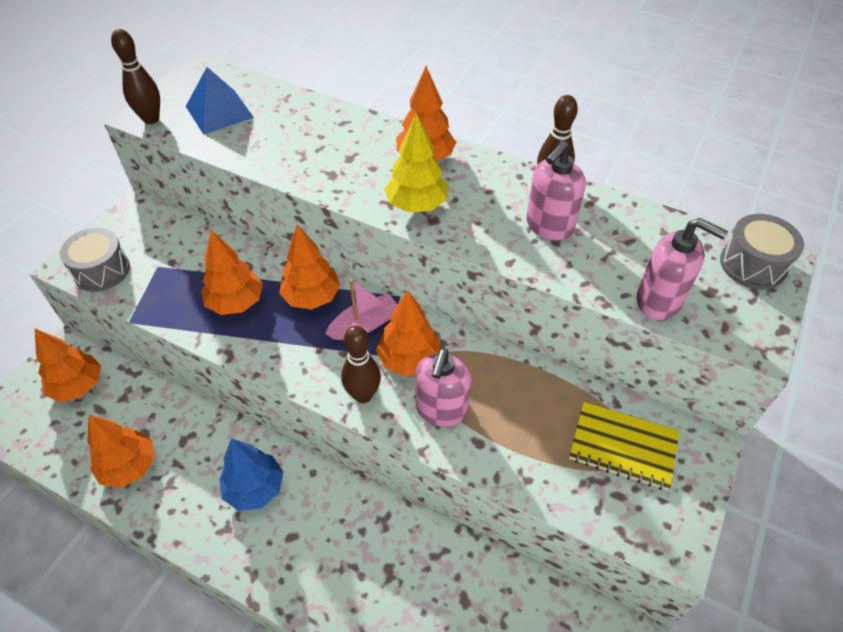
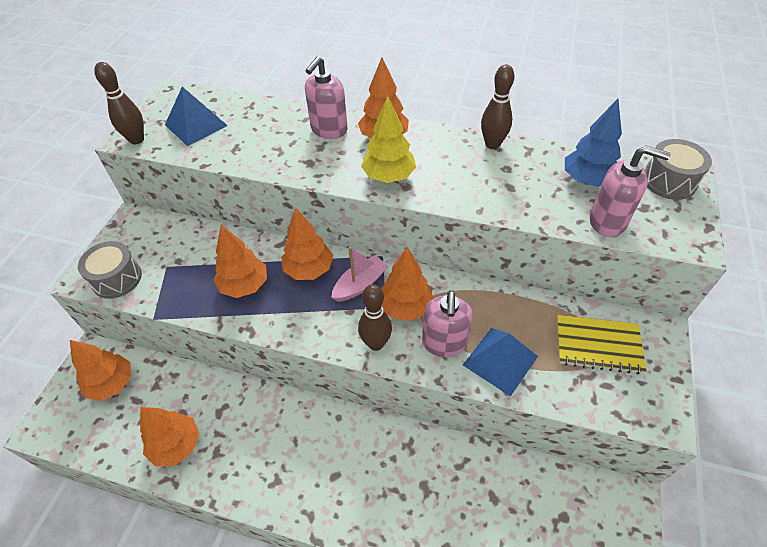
camera: 10 degrees left, 0 degrees up
(255, 488) = (292, 441): blue tree -> blue tree (587, 180)
(500, 442) = (500, 360): none -> blue pyramid
(549, 226) = (502, 176): pink soap dispenser -> pink soap dispenser (329, 130)

